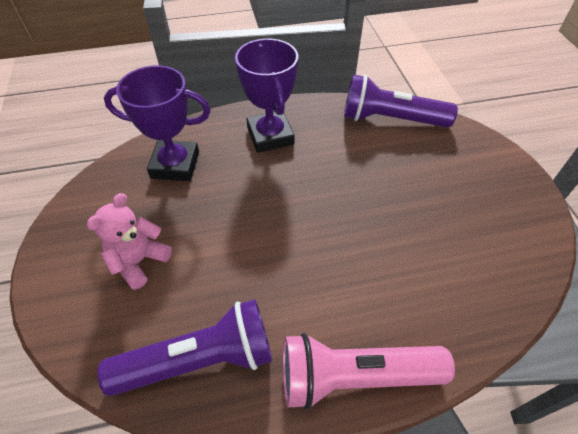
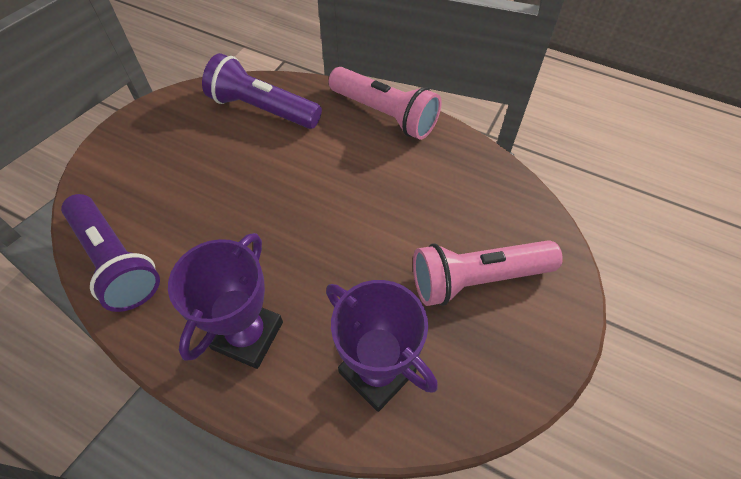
camera: 140 degrees left, 5 degrees up
(139, 261) = (477, 278): pink teddy bear -> pink flashlight
(200, 360) = (471, 178): purple flashlight -> purple flashlight (262, 109)

